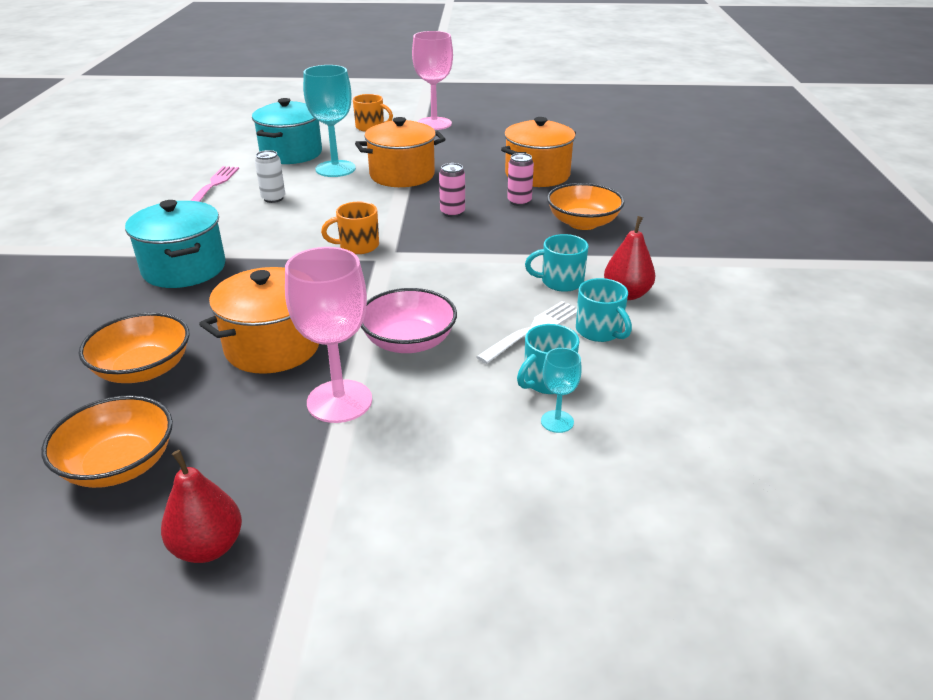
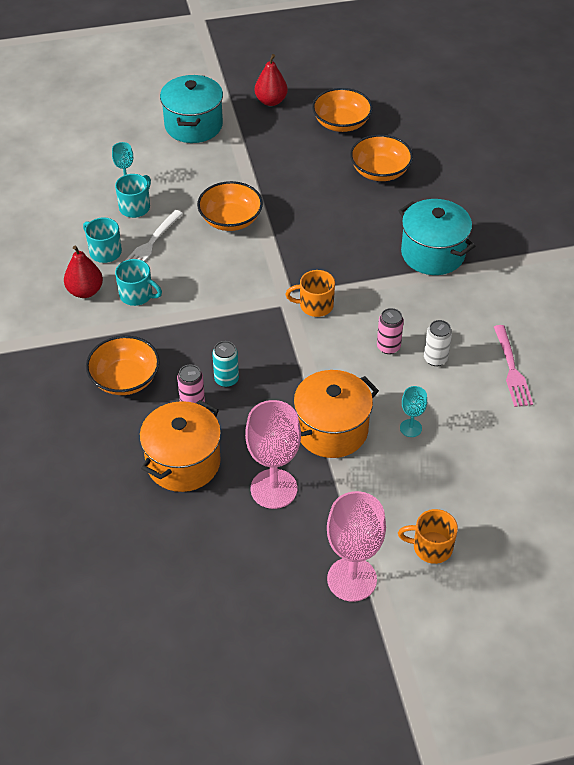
camera: 165 degrees right, 15 degrees up
(273, 347) = (315, 200): orange pot -> none
(291, 153) = (482, 452): turquoise pot -> turquoise pot (193, 125)
(335, 169) = (410, 428): turquoise goblet -> turquoise goblet, size x0.49
(339, 401) = (252, 173): pink goblet -> pink goblet (274, 489)
(358, 246) = (315, 305): orange mug -> orange mug turned 150 degrees counterclockwise
(409, 341) = (230, 219): pink bowl -> orange bowl
(452, 212) = (252, 370): pink can -> pink can (388, 347)
(481, 210) = (226, 379): none -> turquoise can
(560, 282) = (137, 295): turquoise mug -> turquoise mug turned 45 degrees clockwise

